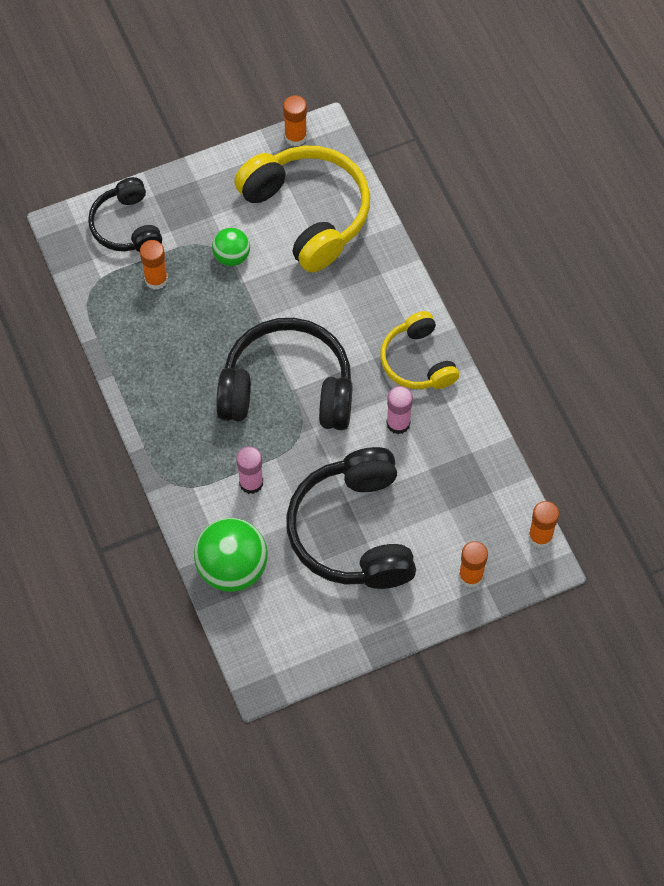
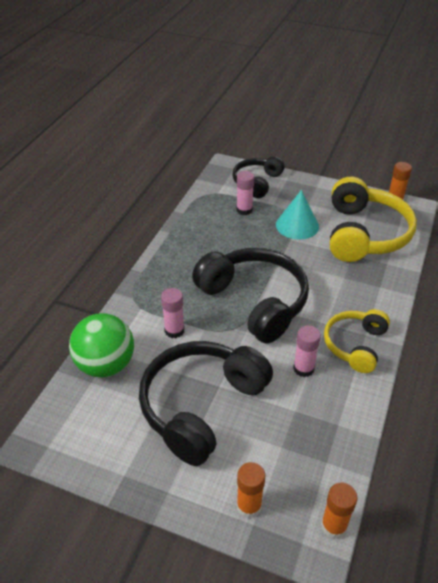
camera: 45 degrees right, 20 degrees down
(156, 279) = (244, 210): orange glue stick -> pink glue stick
(231, 256) = (297, 225): green ball -> turquoise cone

